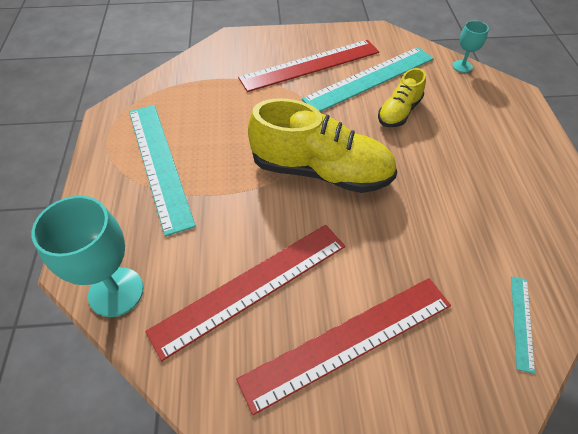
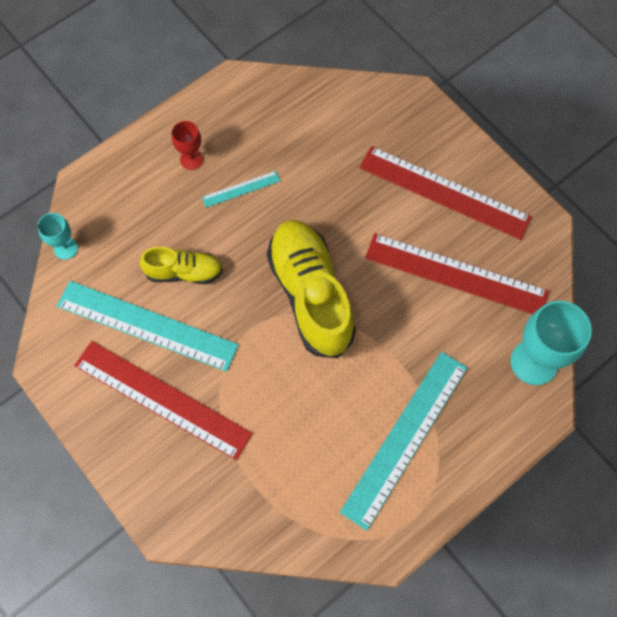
camera: 125 degrees left, 15 degrees up
(509, 160) = (191, 159): none -> red goblet
(521, 322) = (351, 104): turquoise ruler -> turquoise ruler (241, 189)

